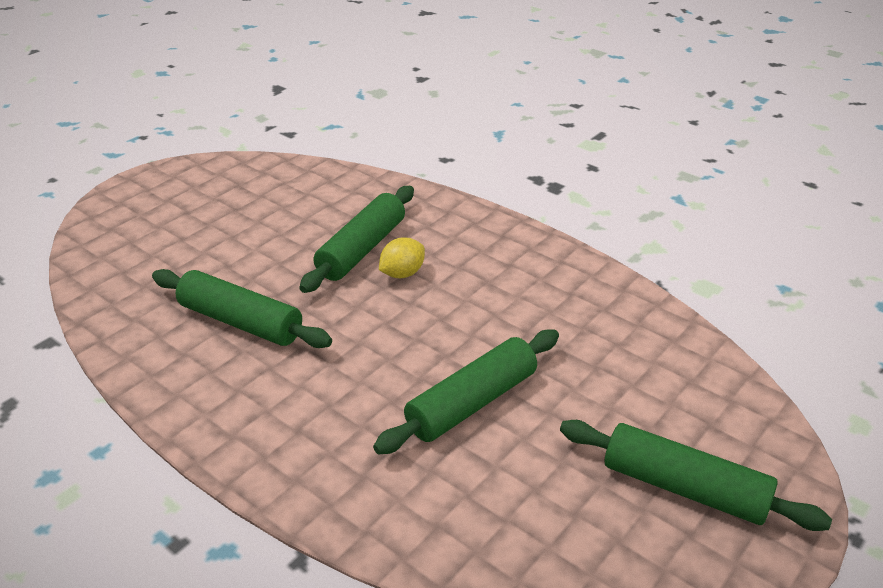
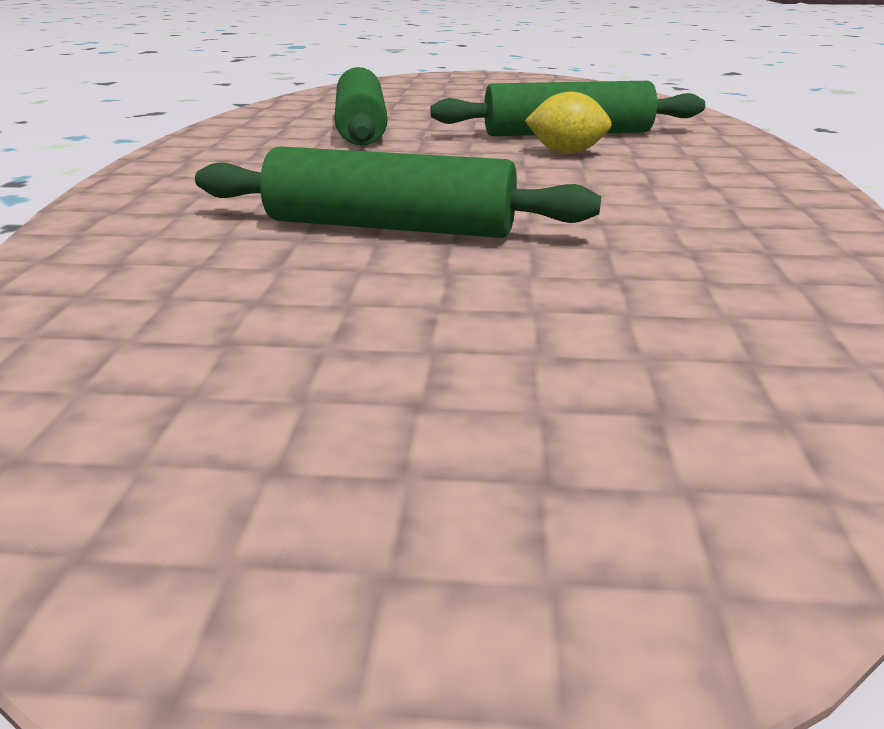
camera: 55 degrees right, 10 degrees down
(684, 488) = (413, 427): green rolling pin -> none

